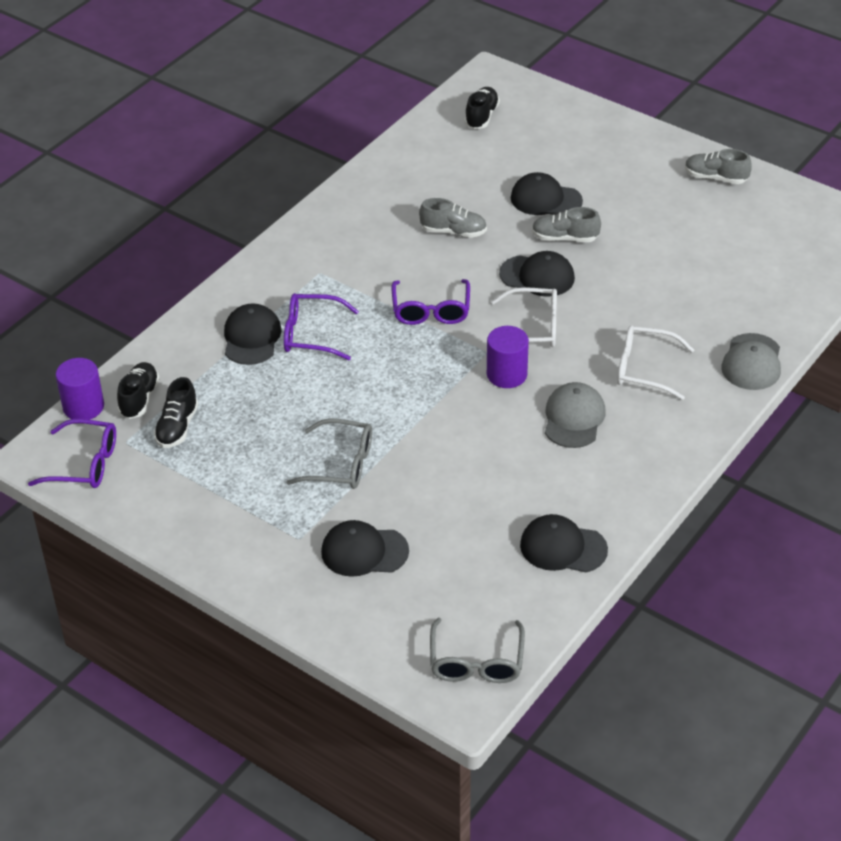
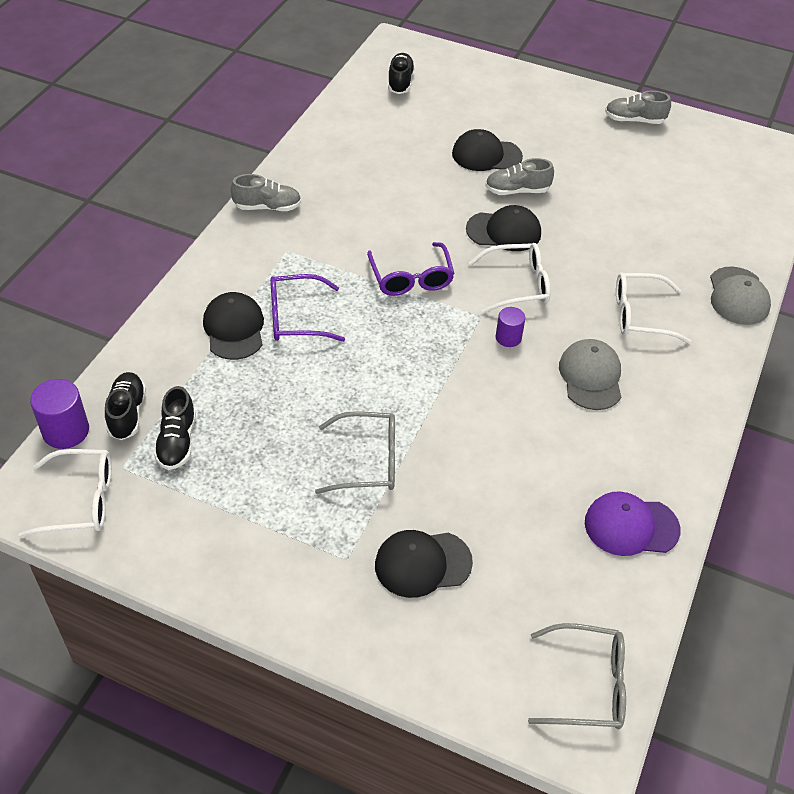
camera: 15 degrees left, 5 degrees up
(84, 464) = (81, 501): purple glasses -> white glasses
(454, 232) = (408, 195): grey shoe -> grey shoe (267, 207)
(476, 662) = (587, 685): grey glasses -> grey glasses turned 75 degrees counterclockwise
(507, 374) = (508, 338): purple cylinder -> purple cylinder, size x0.63
(563, 547) = (631, 526): black cap -> purple cap

